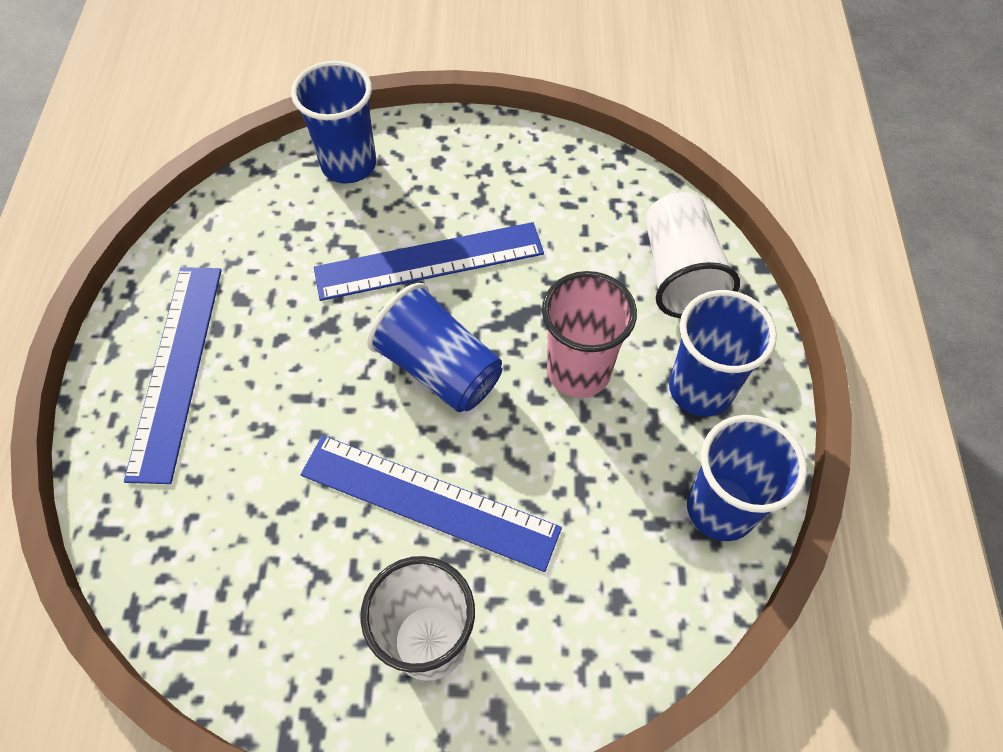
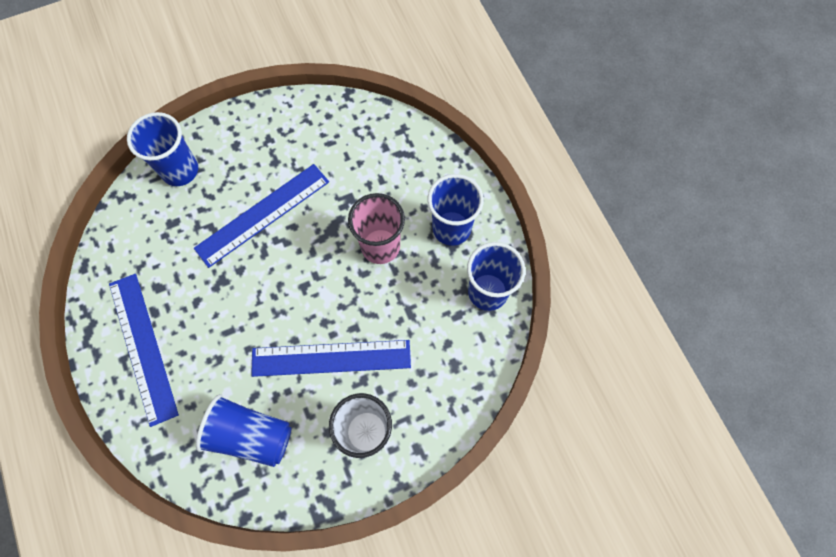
camera: 25 degrees left, 10 degrees up
(439, 368) = (300, 279): blue cup -> blue cup (250, 435)
(679, 274) = (412, 162): white cup -> none

